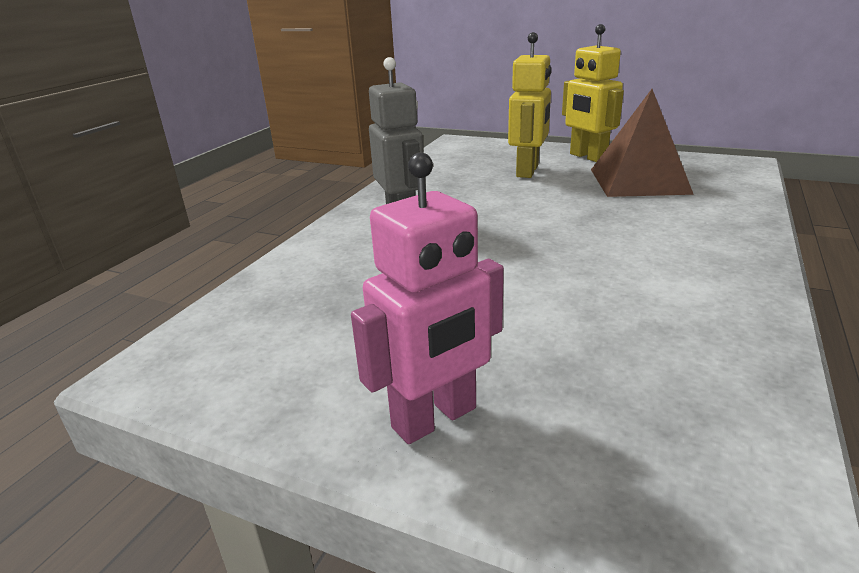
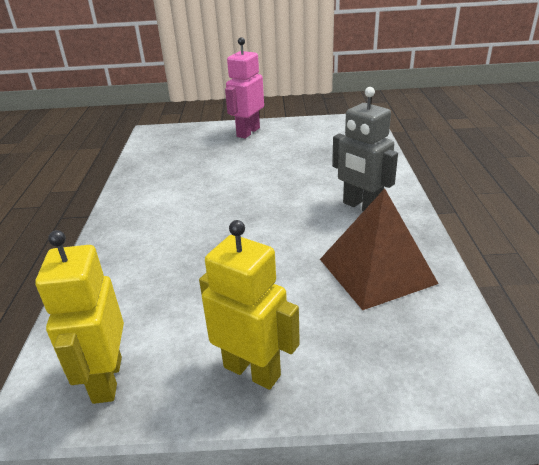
camera: 155 degrees right, 5 degrees up
(528, 171) = (310, 307): yellow robot -> yellow robot (106, 379)
(639, 181) = (180, 315): brown pyramid -> brown pyramid (376, 271)

